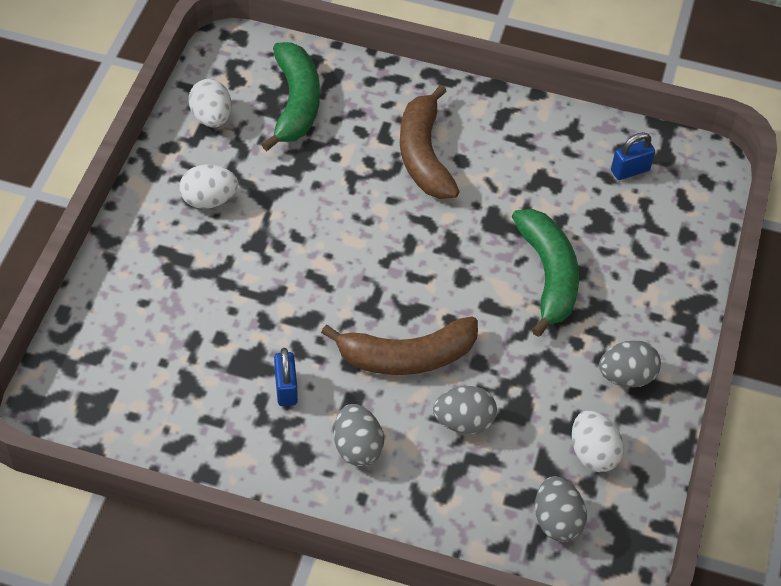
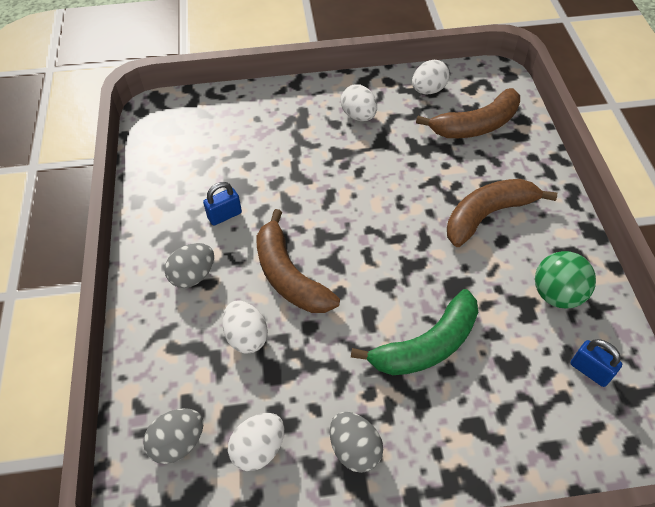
camera: 70 degrees right, 0 degrees up
(295, 103) = (476, 125): green banana -> brown banana
(463, 422) = (246, 336): grey egg -> white egg
(543, 151) = (557, 294): none -> green ball

